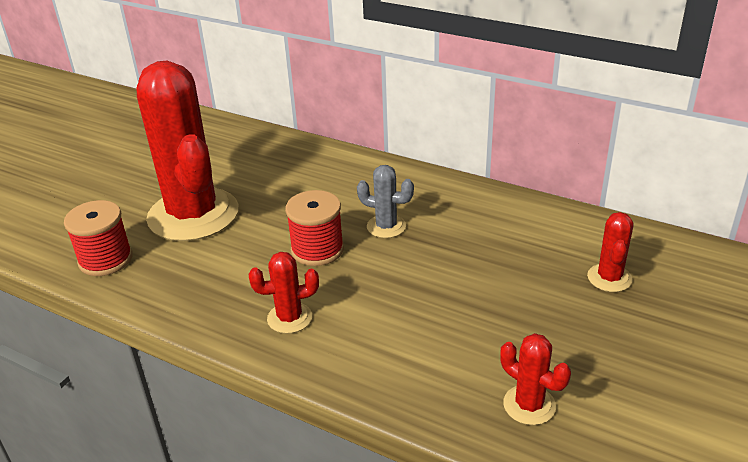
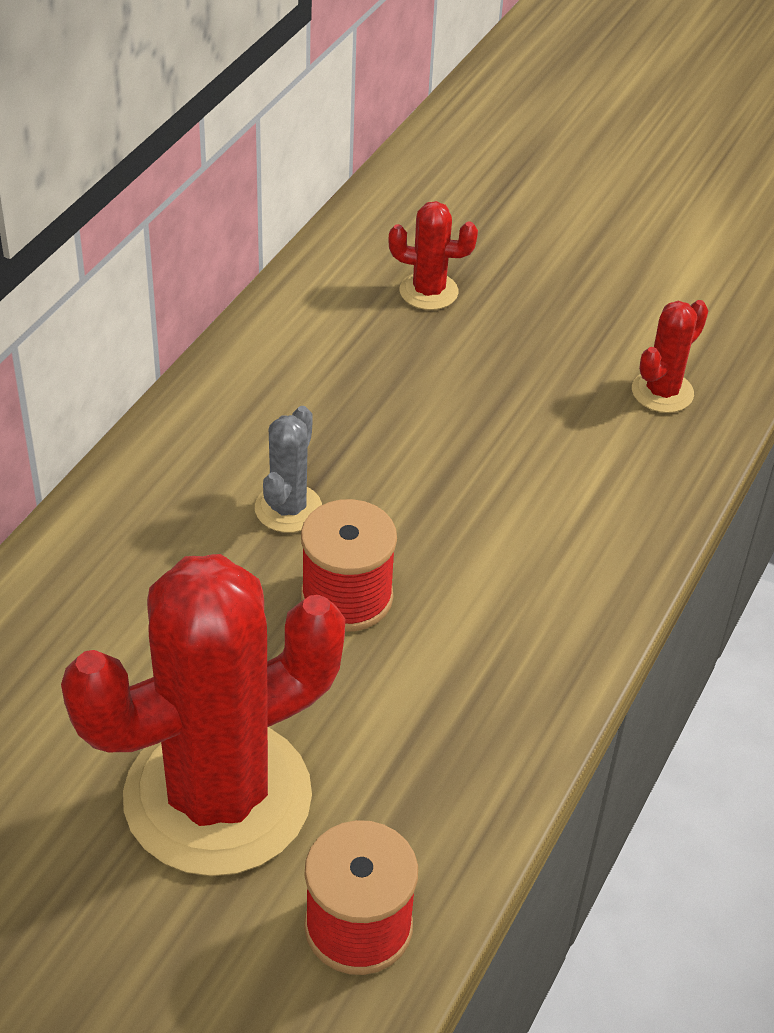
camera: 95 degrees left, 10 degrees up
(289, 318) = (519, 625): red cactus -> none

